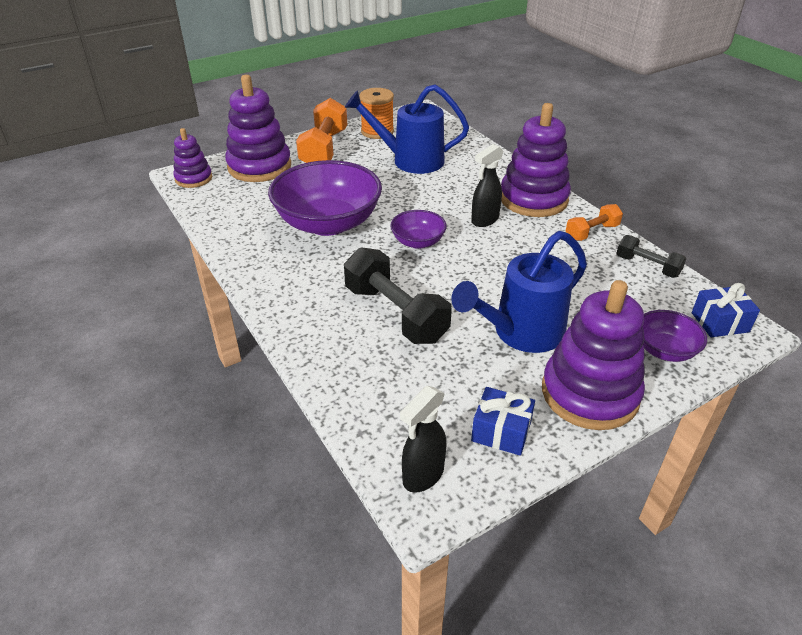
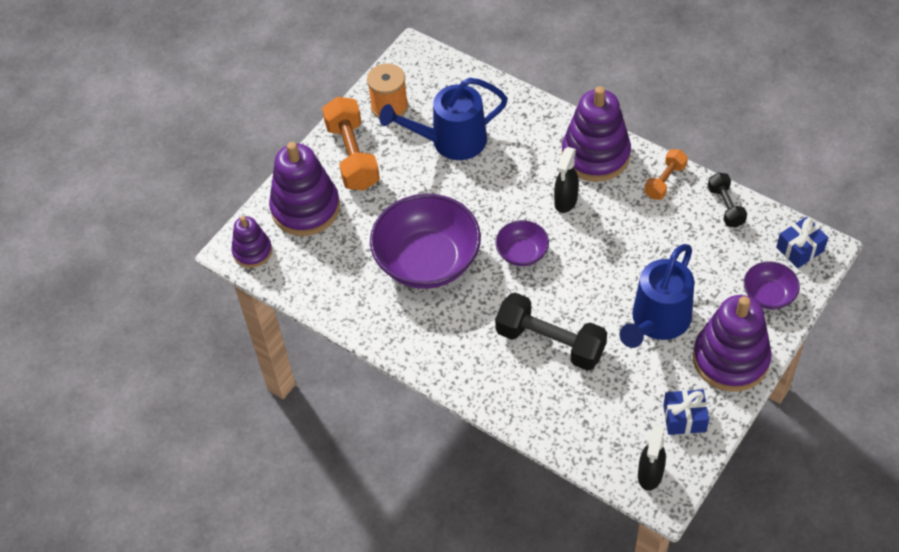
camera: 20 degrees left, 15 degrees up
(647, 266) = (725, 206): black dumbbell -> black dumbbell turned 60 degrees clockwise

